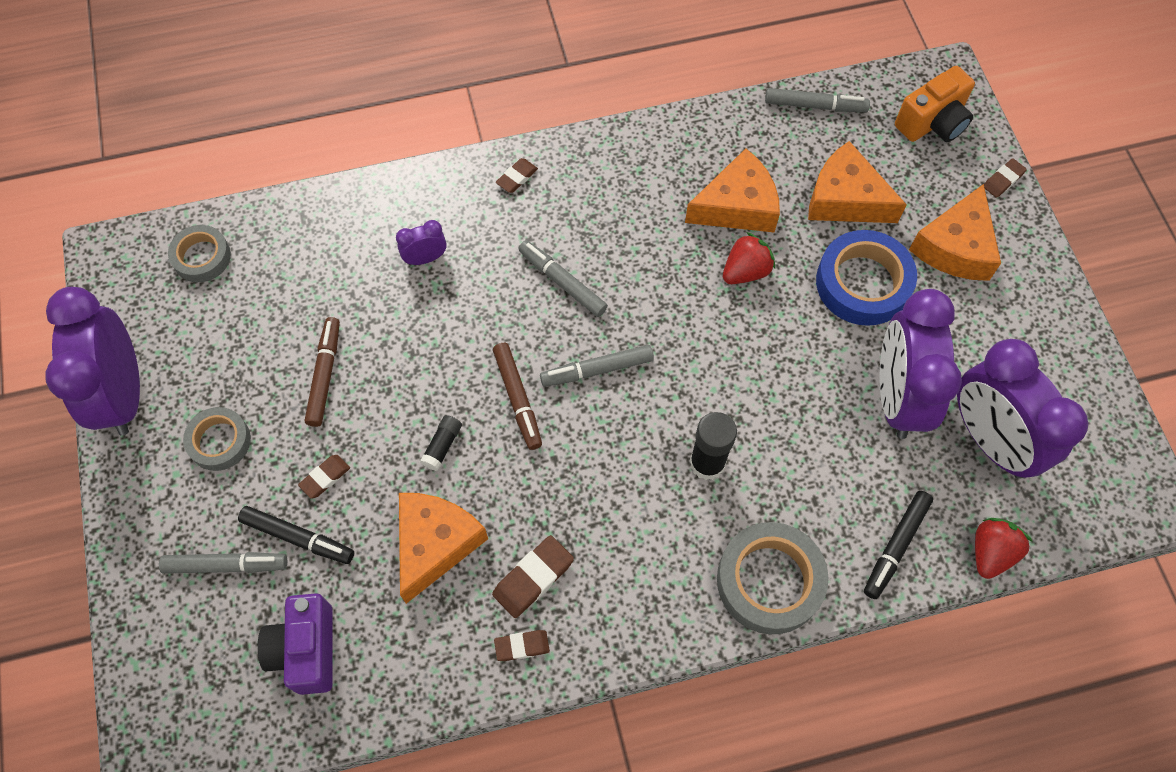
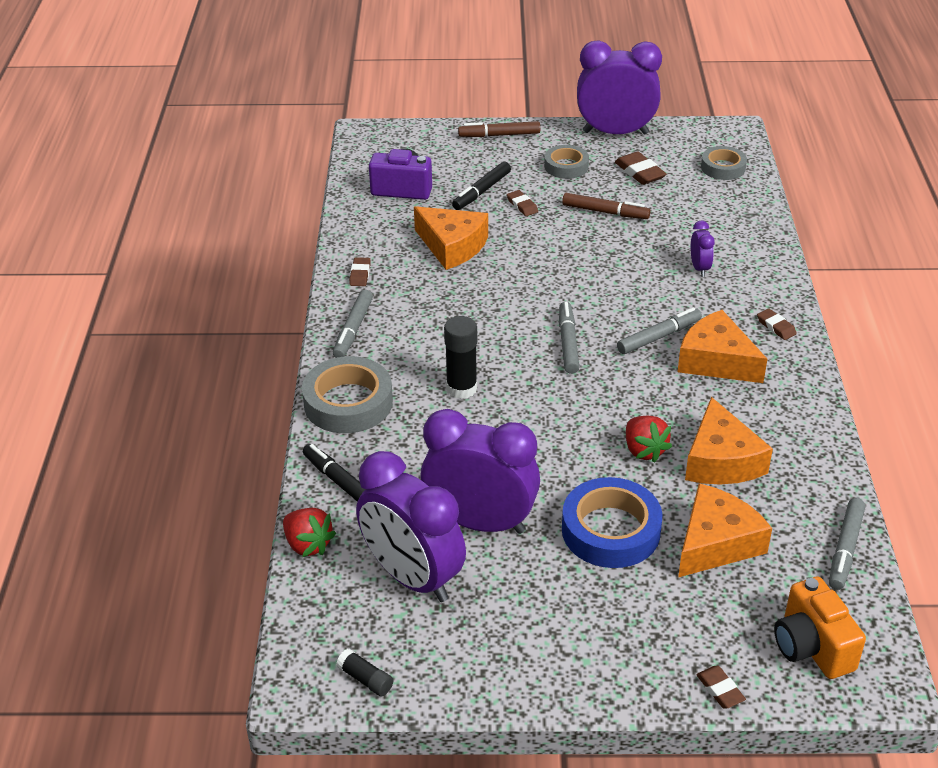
camera: 105 degrees right, 25 degrees down
(226, 565) = (474, 163): grey marker -> grey marker (353, 330)
(442, 446) = (528, 258): black glue stick -> black glue stick (365, 679)
(518, 398) = (555, 298): brown marker -> brown marker (499, 135)
(533, 578) = (407, 286): brown eraser -> brown eraser (640, 172)
(955, 247) = (637, 617): orange cheese -> orange cheese (716, 361)
(990, 440) = (412, 577): purple clock -> purple clock turned 120 degrees counterclockwise

